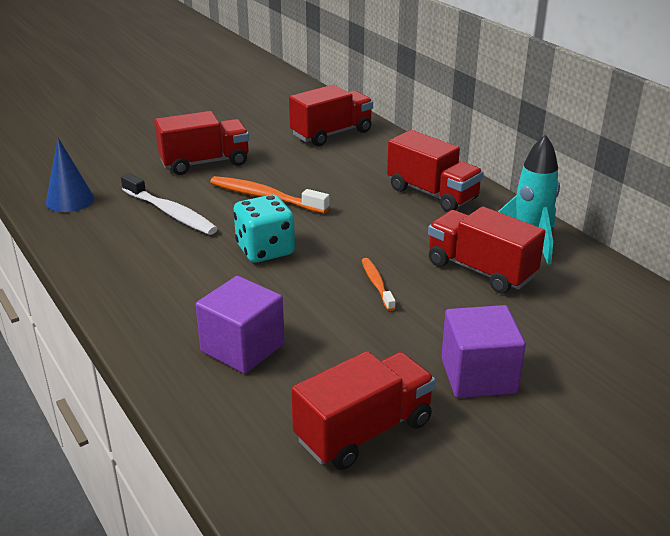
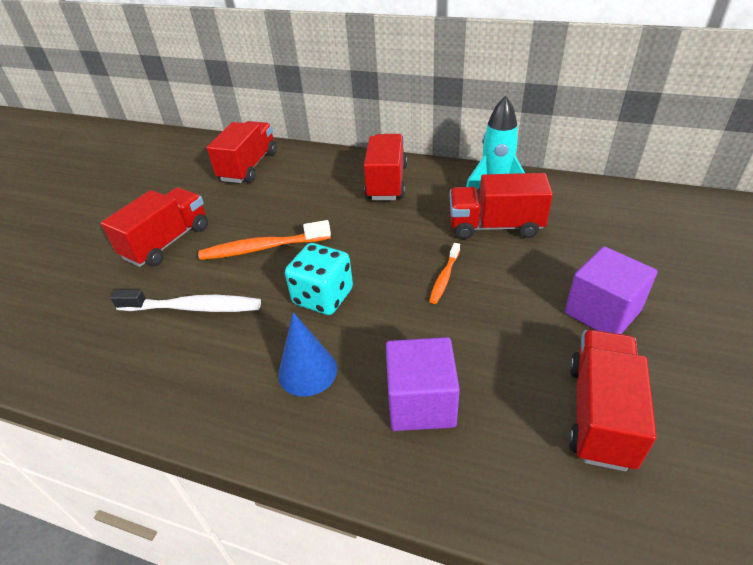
camera: 35 degrees left, 10 degrees up
(70, 200) = (67, 350): blue cone -> blue cone (307, 371)
(377, 284) = (444, 278): orange toothbrush -> orange toothbrush turned 105 degrees counterclockwise
(432, 194) = (387, 182): red truck -> red truck turned 90 degrees counterclockwise

